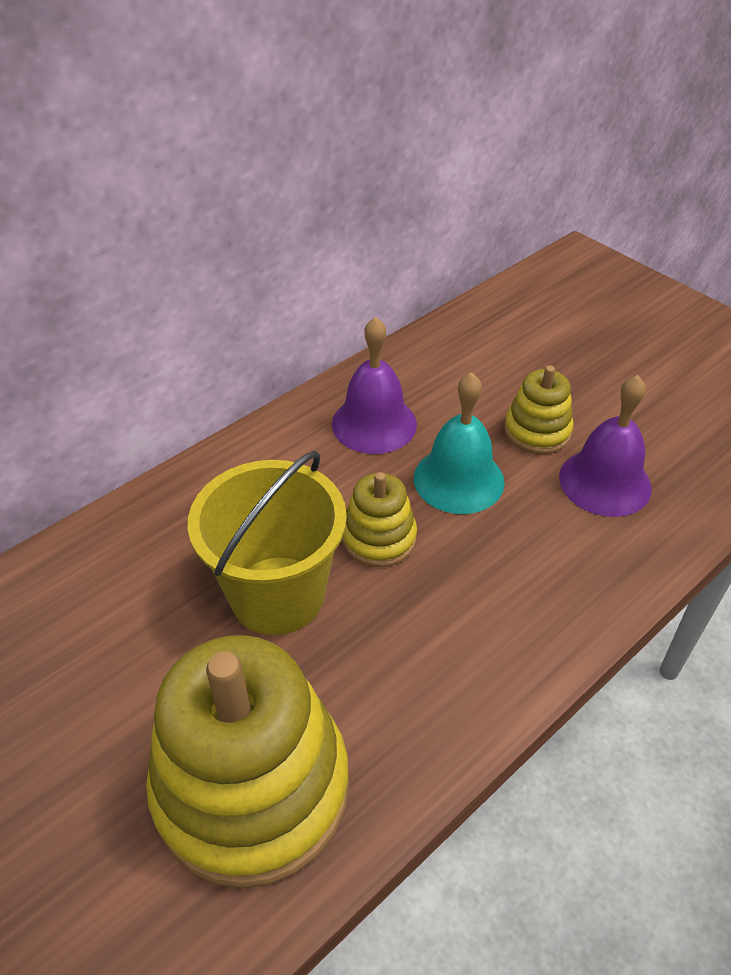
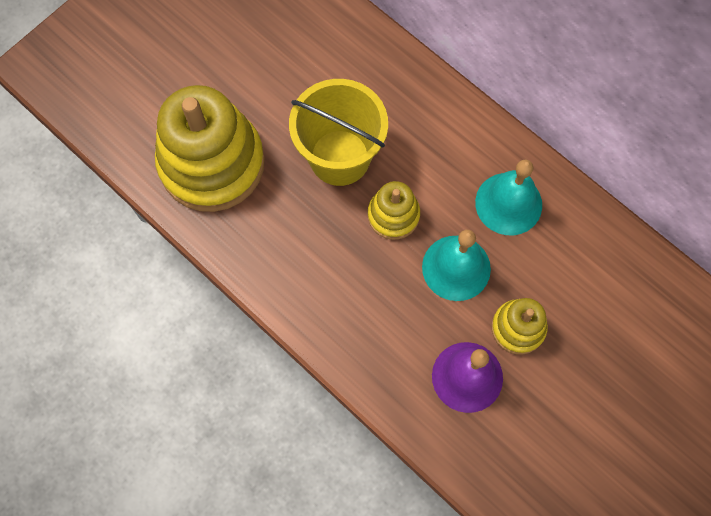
camera: 85 degrees right, 25 degrees up
(374, 423) = (508, 203): purple bell -> turquoise bell

